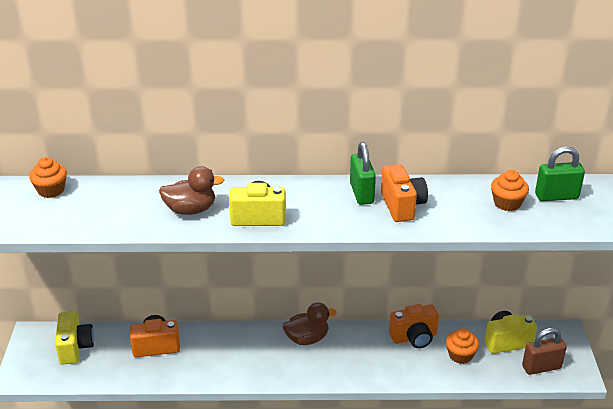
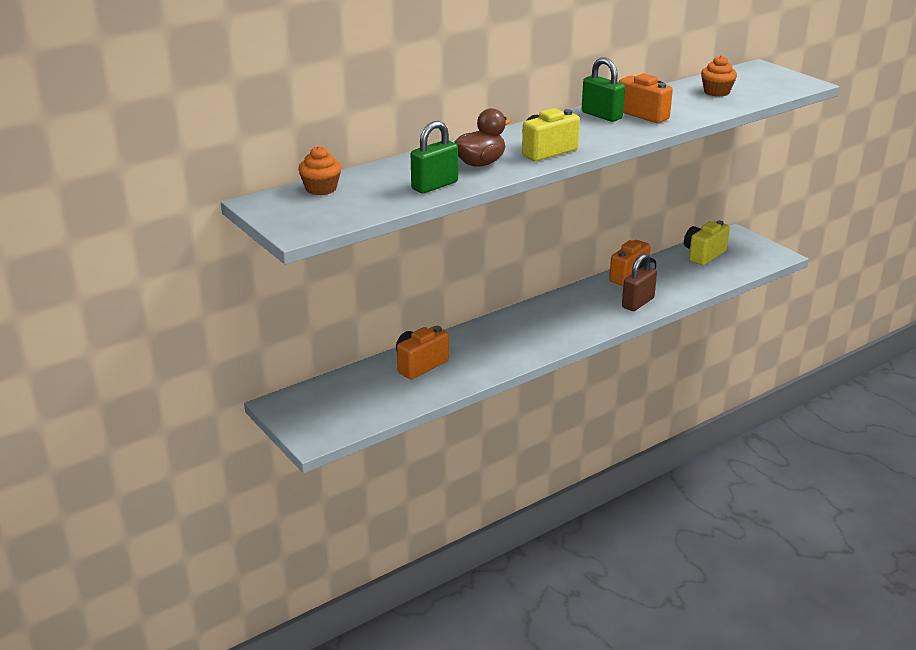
camera: 35 degrees left, 5 degrees down
(75, 347) = (340, 396): yellow camera -> none
(307, 339) = (548, 309): brown duck -> none
(460, 355) = (682, 275): orange cupcake -> none
(541, 367) = (748, 260): brown padlock -> brown padlock (638, 303)
(556, 196) = (742, 79): green padlock -> green padlock (434, 186)

